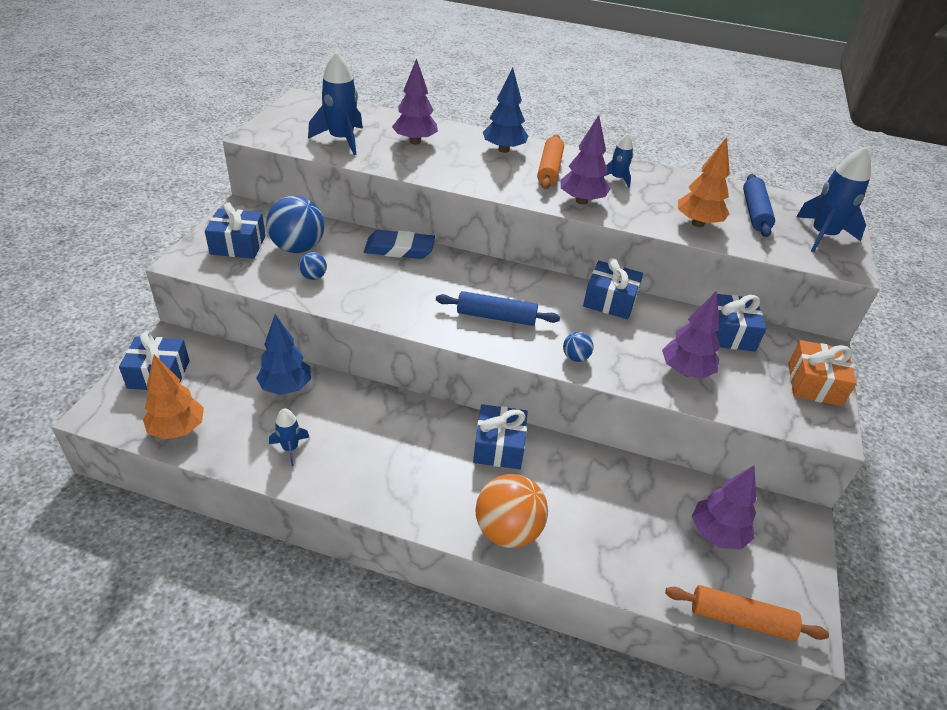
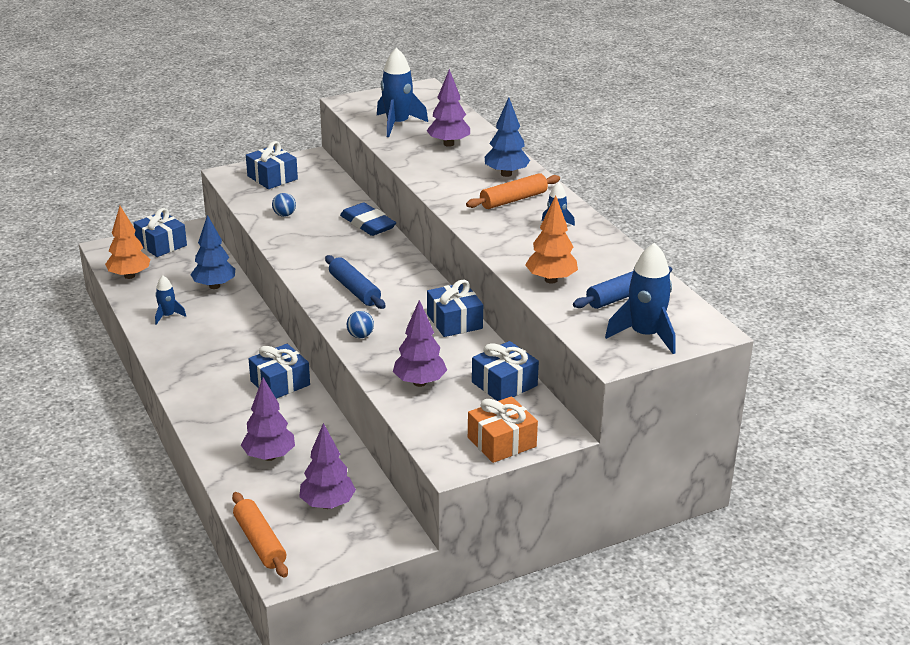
camera: 50 degrees right, 10 degrees down
(298, 248) = (304, 195): blue ball -> none
(507, 530) = (210, 420): orange ball -> none
(581, 201) = (490, 228): purple tree -> purple tree (269, 456)

